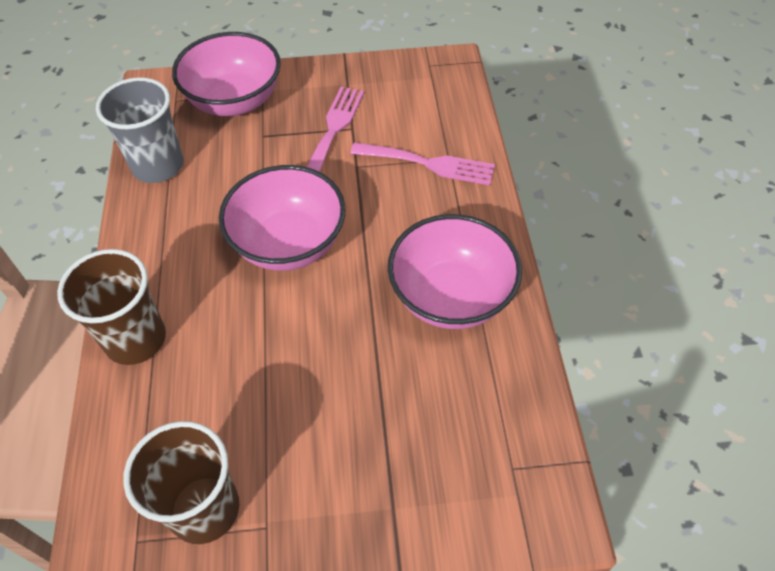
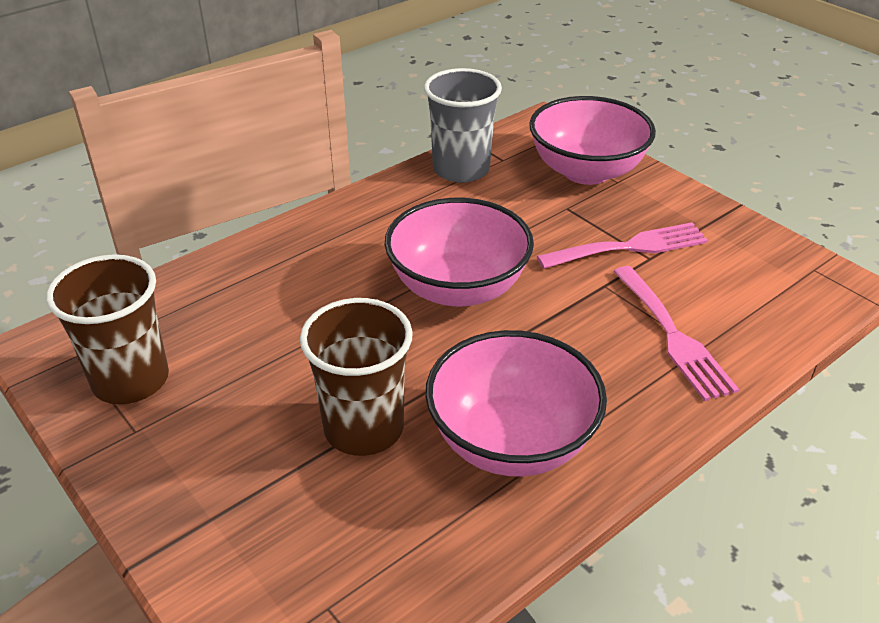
camera: 55 degrees right, 15 degrees down
(135, 339) = (270, 252): brown cup -> brown cup (364, 428)

